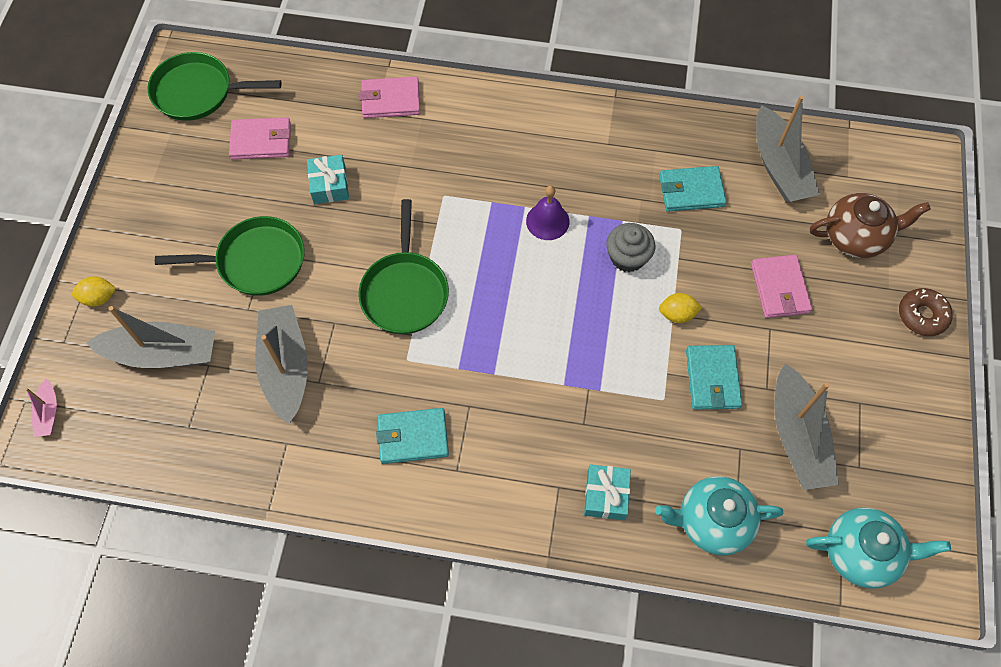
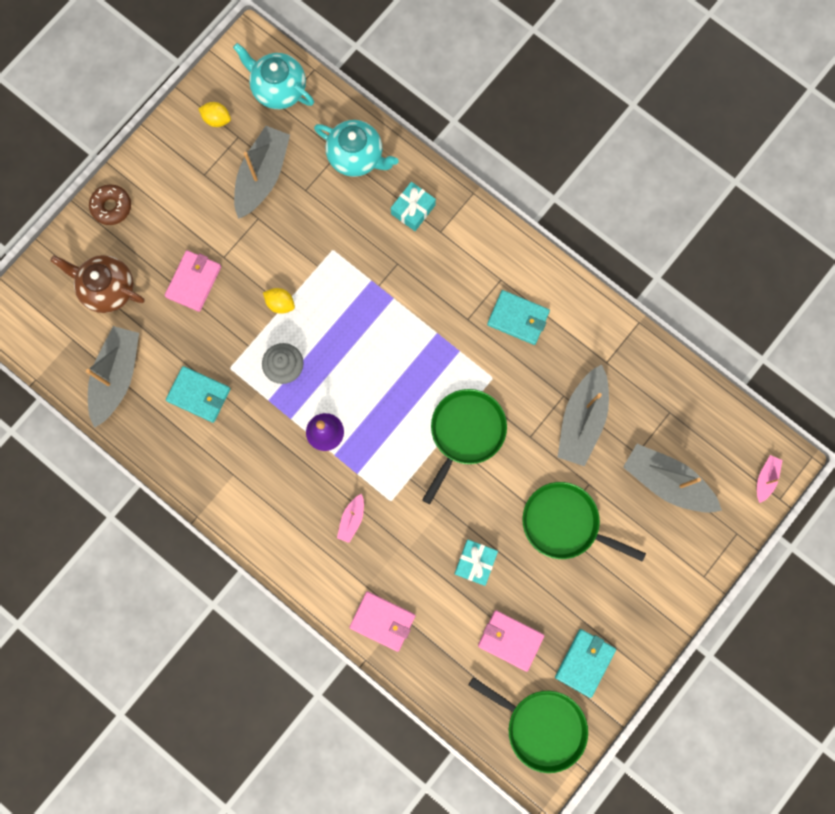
camera: 150 degrees left, 15 degrees up
(99, 298) = (697, 558): yellow lemon -> yellow lemon (217, 119)
(471, 162) = (351, 519): none -> pink boat
(712, 379) = (289, 245): turquoise wallet -> turquoise wallet (584, 662)

